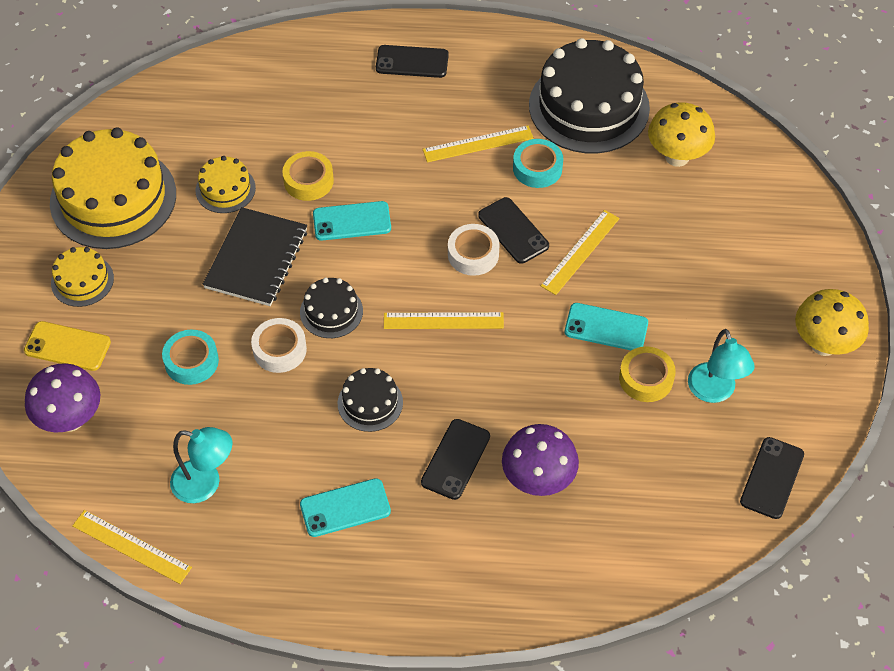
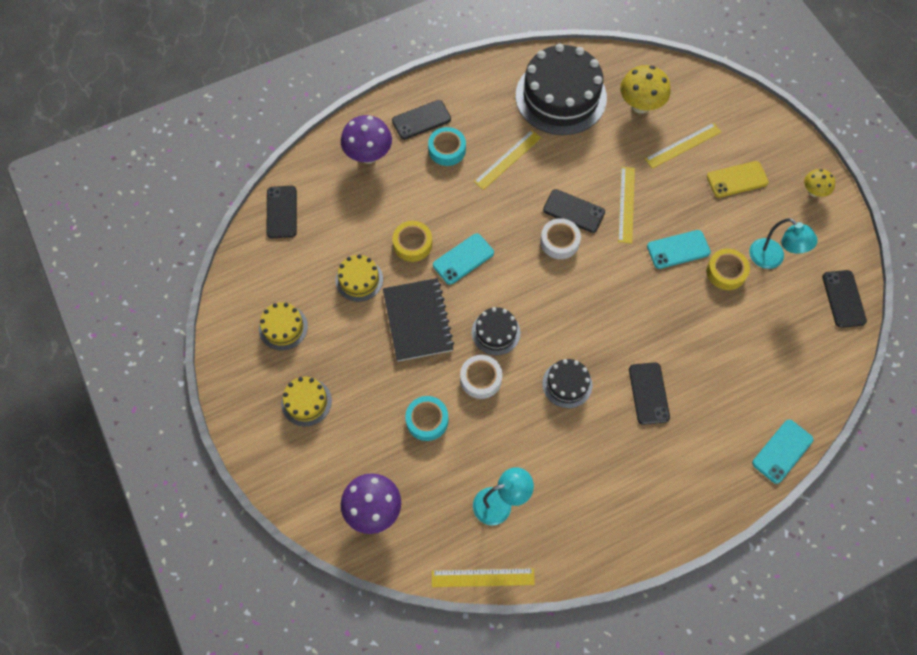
camera: 30 degrees left, 10 degrees up
(67, 346) = (332, 457): yellow phone -> yellow phone (737, 179)
(113, 198) = (283, 327): yellow cake -> yellow cake, size x0.48
(195, 86) = (281, 212): none -> black phone
(345, 508) = (603, 468): turquoise phone -> turquoise phone (782, 451)
(443, 321) = (573, 299): yellow ruler -> yellow ruler (683, 145)
(537, 168) = (558, 158): turquoise tape -> turquoise tape (447, 150)
(538, 480) = (709, 379): purple mushroom -> purple mushroom (368, 155)
(824, 344) = (813, 192): yellow mushroom -> yellow mushroom, size x0.58

